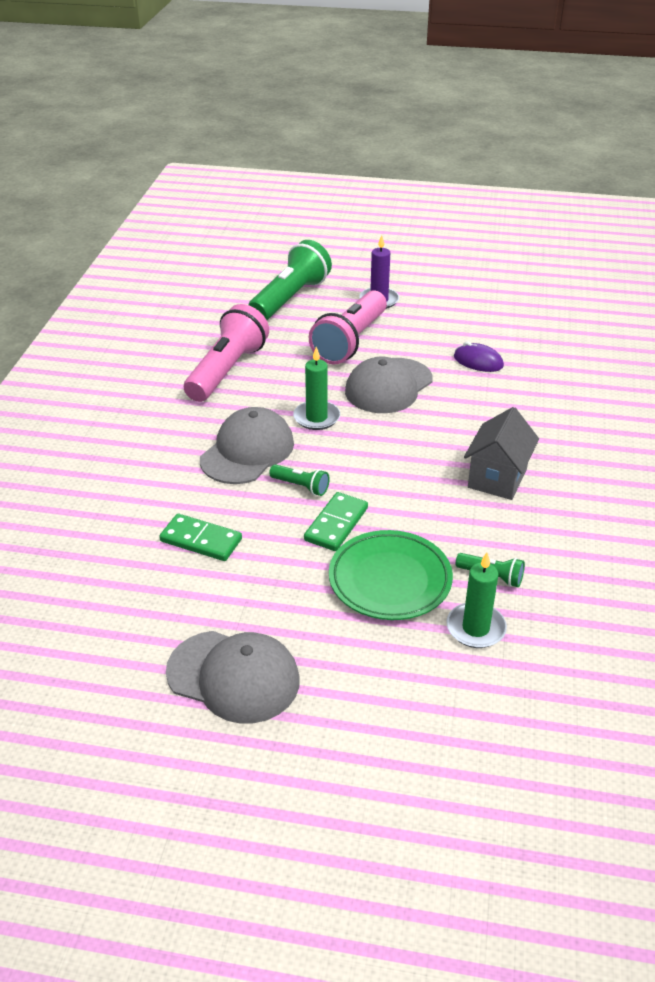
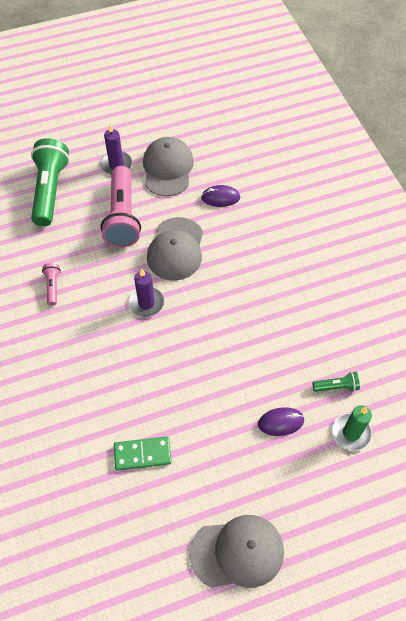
camera: 30 degrees left, 20 degrees up
(227, 370) = (53, 286): pink flashlight -> pink flashlight, size x0.45
(247, 451) = (120, 358): grey cap -> grey cap (168, 168)
(301, 486) = (176, 372): green flashlight -> none
(316, 417) = (146, 303): green candle -> purple candle
(336, 524) = (220, 393): green domino -> none
(390, 580) = (281, 422): green plate -> purple mouse
(497, 478) = (293, 301): grey house -> none

